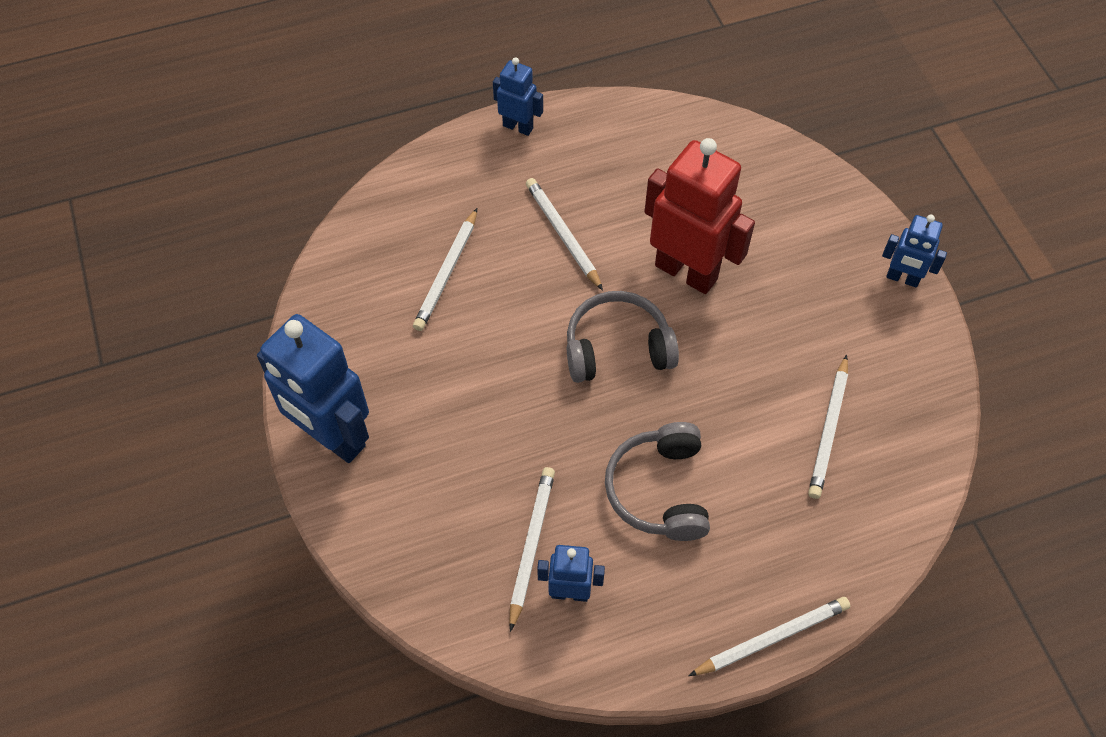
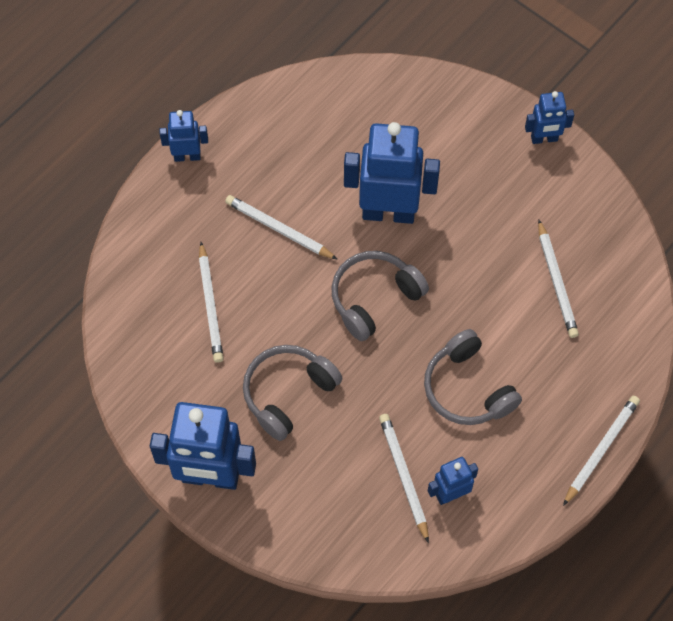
camera: 30 degrees left, 5 degrees up
(466, 396) = (288, 393): none -> grey headphones
(686, 272) = (388, 212): red robot -> blue robot

